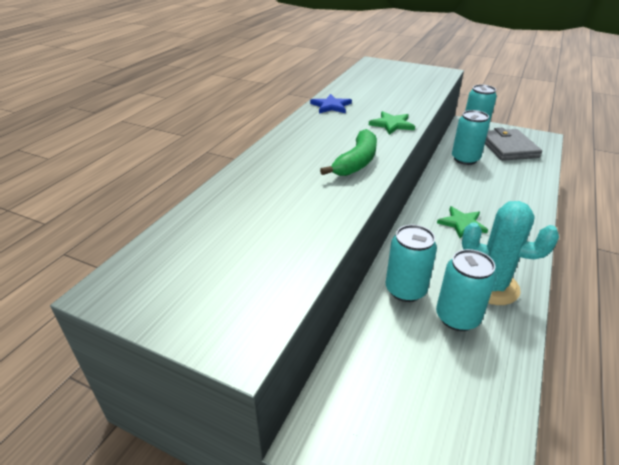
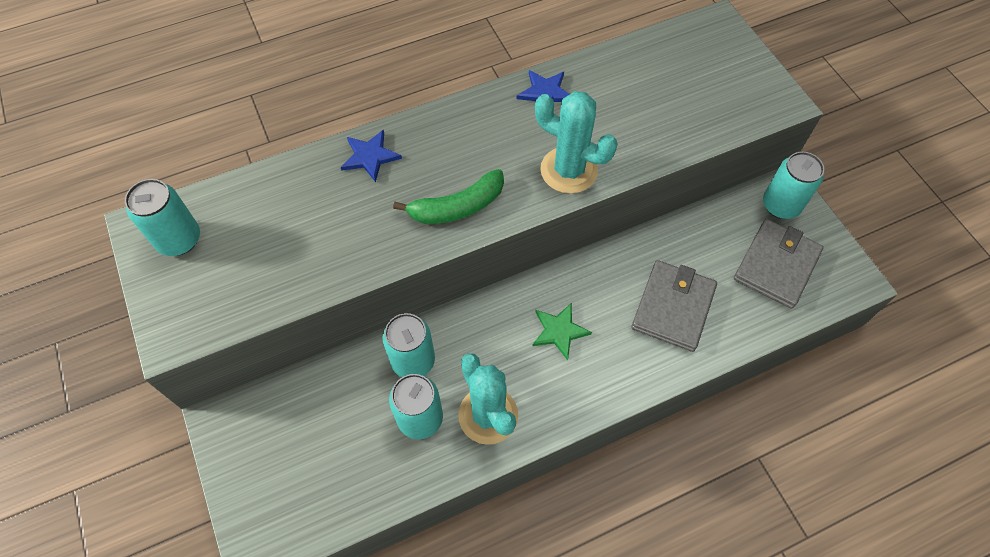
camera: 40 degrees right, 25 degrees up
(264, 167) = (370, 156): none -> blue star
(392, 124) = (569, 170): green star -> turquoise cactus
(465, 159) = (692, 247): turquoise can -> turquoise can (179, 239)
(495, 184) = (673, 307): none -> grey wallet

